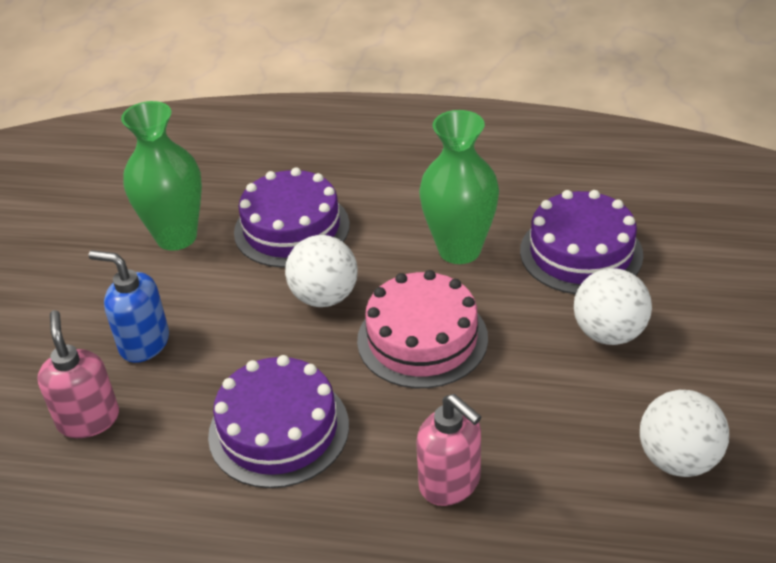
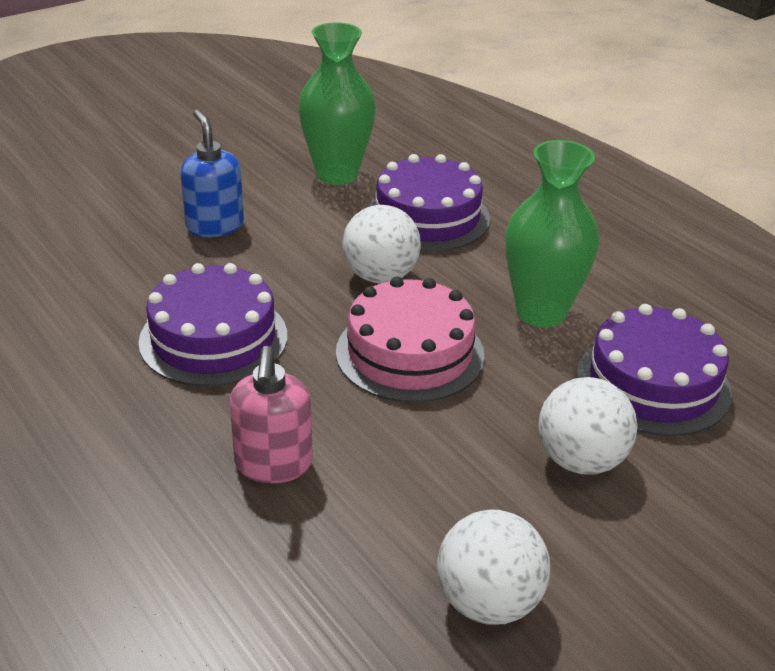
camera: 40 degrees right, 5 degrees down
(88, 419) = (114, 247): pink soap dispenser -> none

